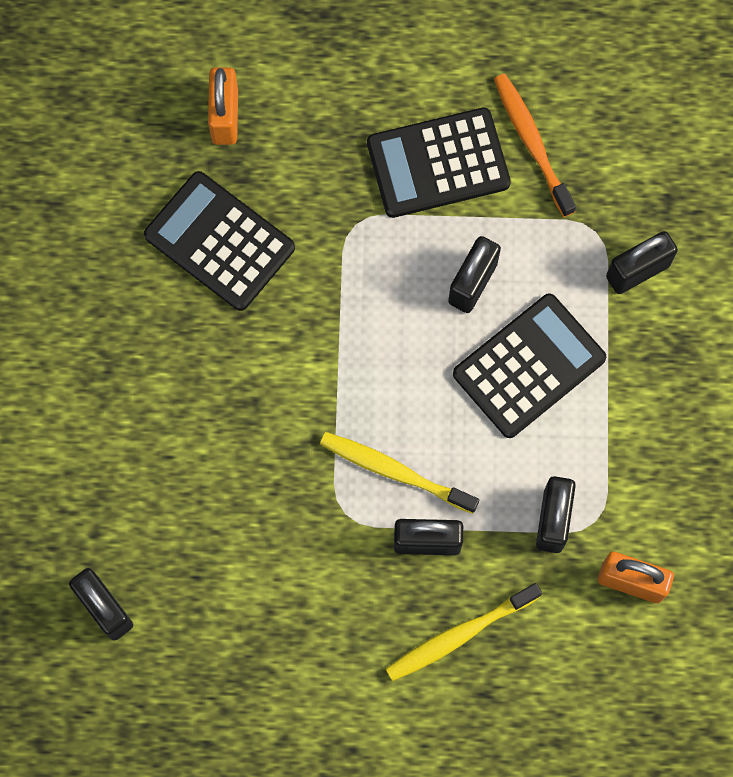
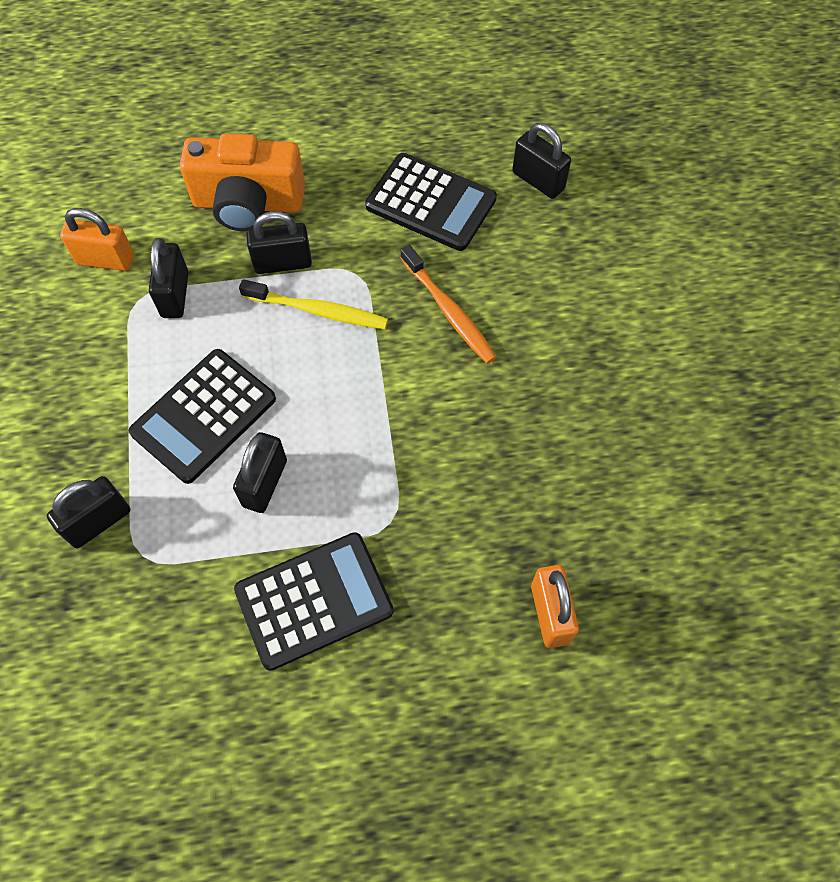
camera: 170 degrees right, 10 degrees down
(219, 242) = (522, 482): black calculator -> black calculator (431, 203)
(459, 635) = (248, 203): yellow toothbrush -> orange camera
(532, 143) = (215, 641): orange toothbrush -> orange toothbrush (449, 311)

